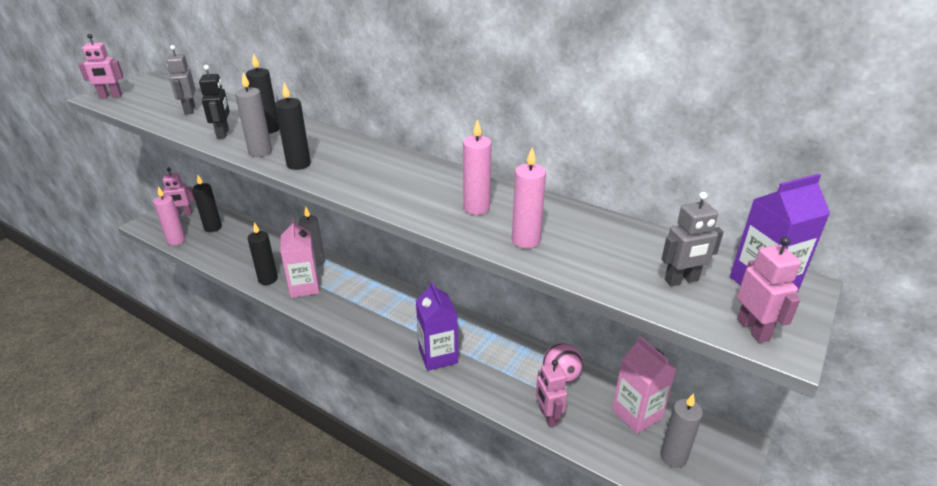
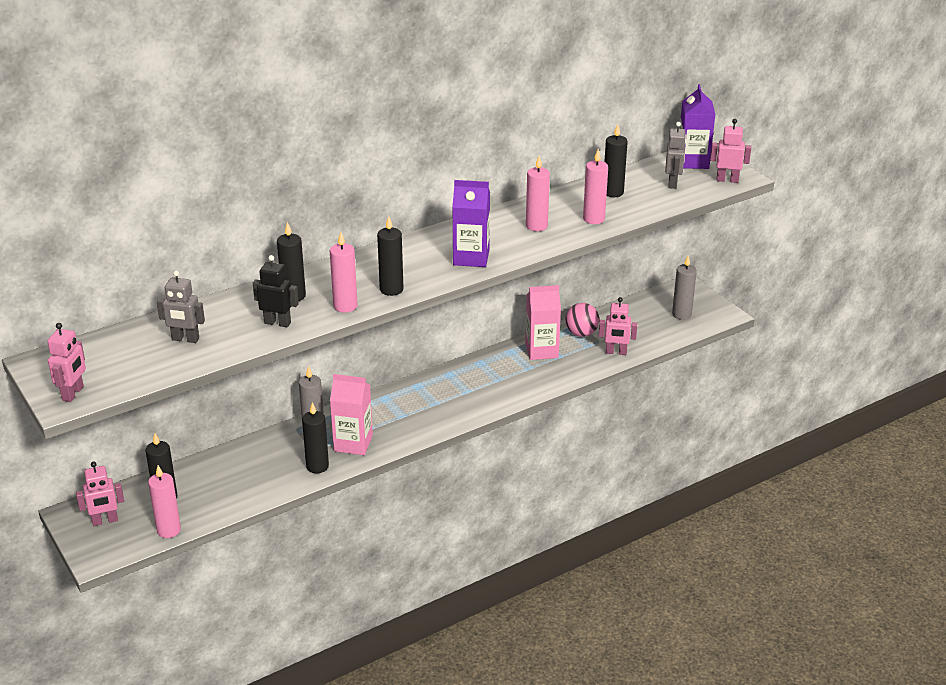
camera: 65 degrees left, 0 degrees up
(183, 214) = (105, 521): pink robot -> pink robot turned 60 degrees clockwise
(260, 152) = (345, 306): grey candle -> pink candle
(438, 356) = (515, 385): purple carton -> purple carton (471, 257)
(604, 239) = (613, 192): none -> black candle
(636, 414) = (638, 314): pink carton -> pink carton (541, 350)

